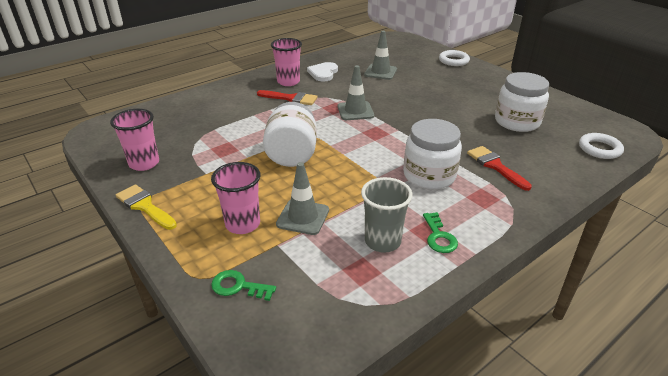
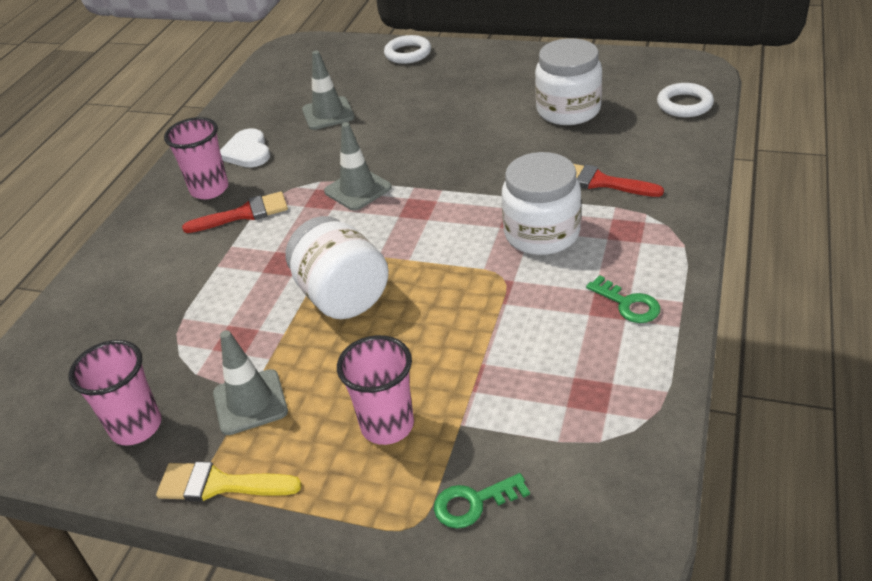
camera: 30 degrees left, 5 degrees up
(303, 217) = (452, 371): grey traffic cone -> grey traffic cone (250, 402)
(382, 241) = (576, 346): grey cup -> none

